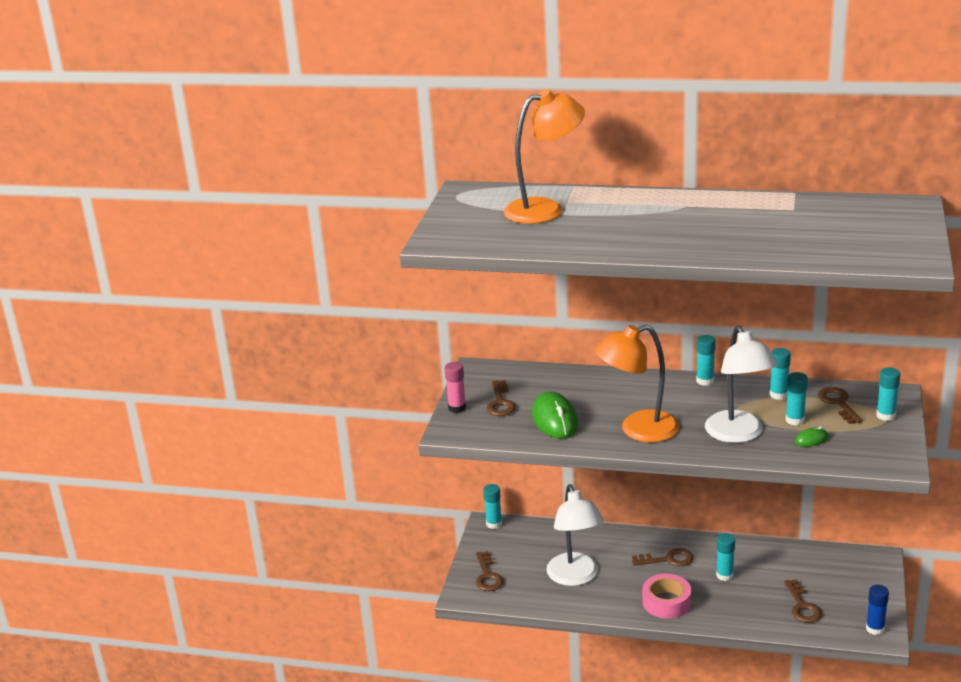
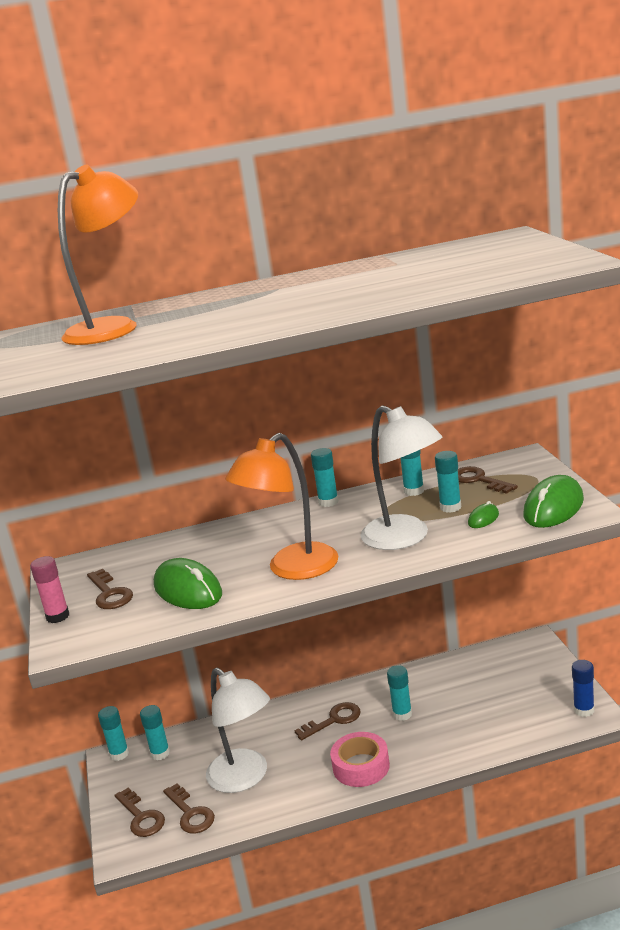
camera: 25 degrees left, 5 degrees down
(802, 606) = (499, 715): brown key -> brown key (190, 813)
(875, 450) = (553, 508): none -> green mouse
(886, 416) = (533, 476): turquoise glue stick -> turquoise glue stick (160, 753)

